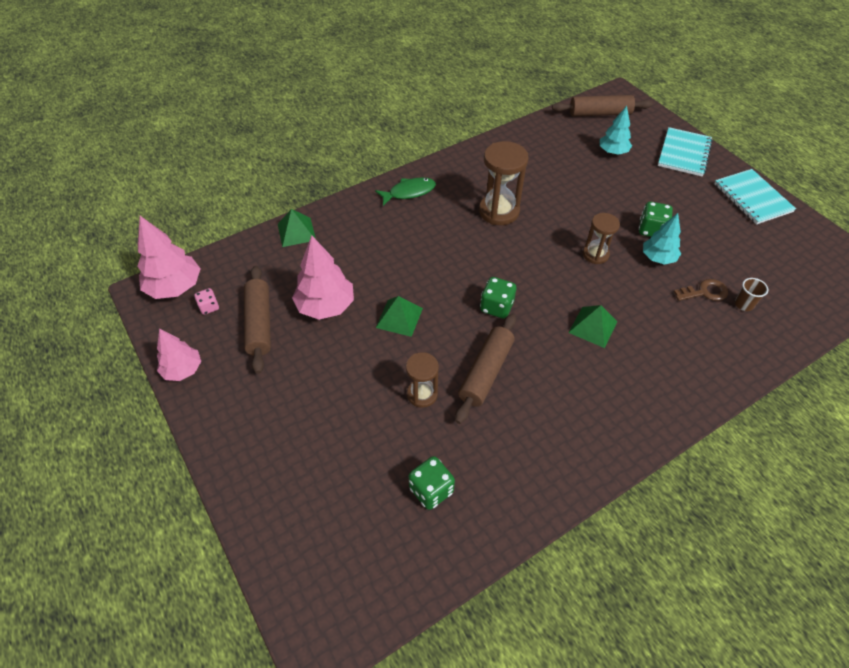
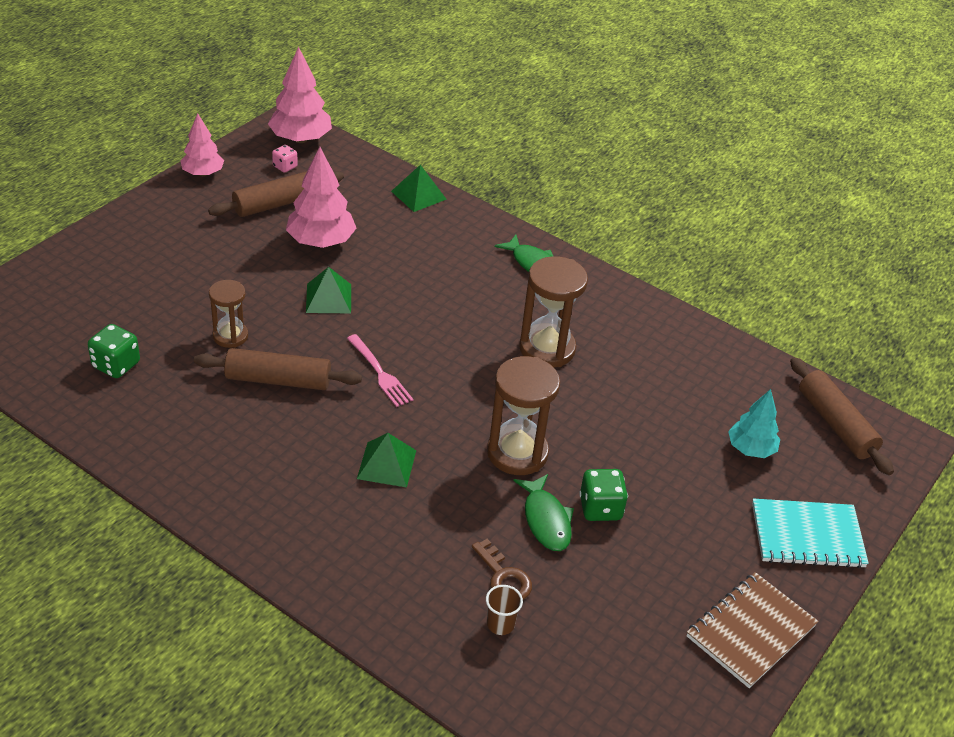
camera: 65 degrees right, 10 degrees down
(496, 307) = (380, 373): green dice -> pink fork
(595, 254) = (517, 453): brown hourglass -> brown hourglass, size x1.64
(658, 258) = (546, 520): turquoise tree -> green fish
(752, 198) = (751, 631): turquoise notebook -> brown notebook

